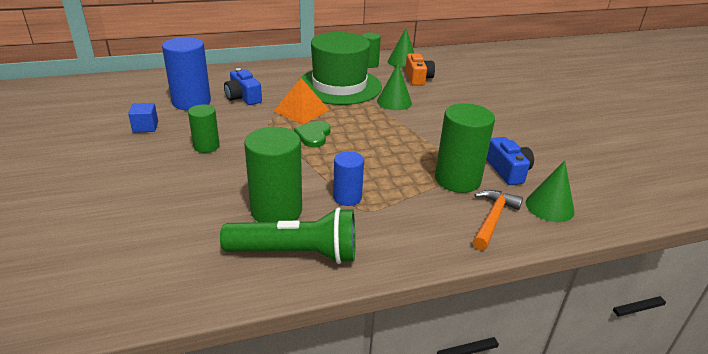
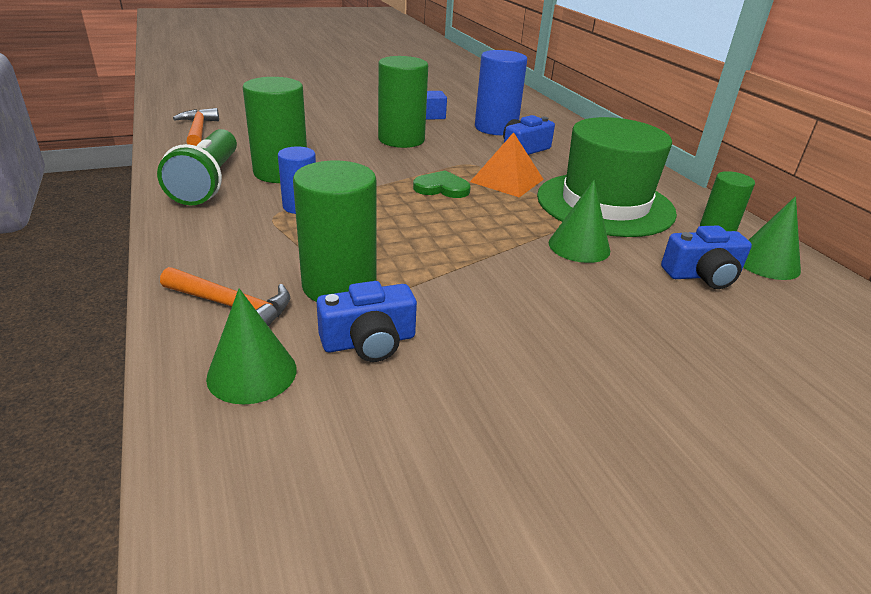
camera: 85 degrees right, 0 degrees up
(131, 282) = (198, 130): none -> orange hammer
(206, 146) = (401, 140): green cylinder -> green cylinder, size x1.71
(418, 78) = (702, 275): orange camera -> blue camera

